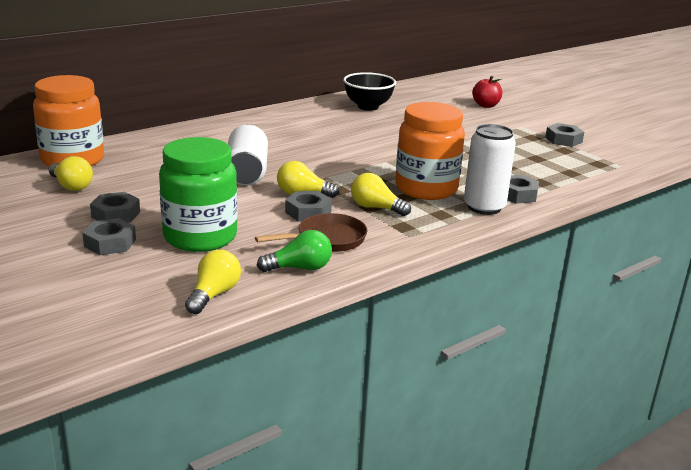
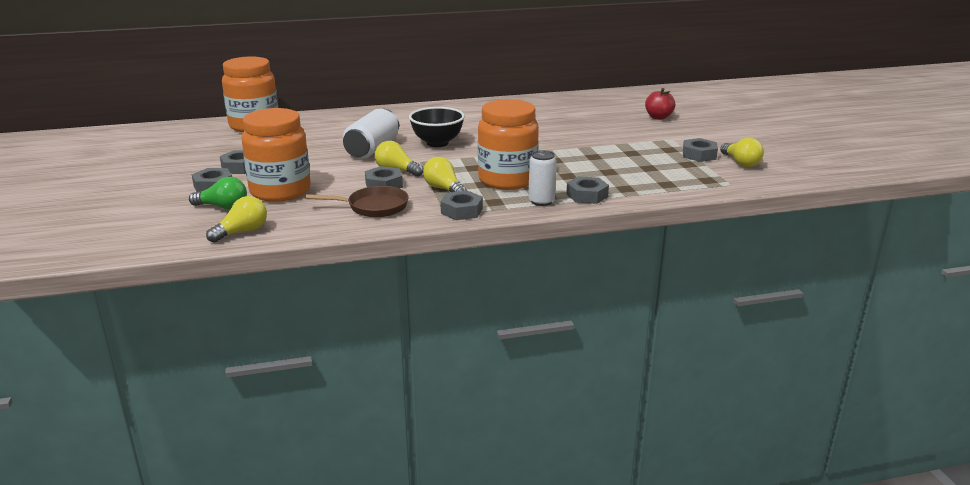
camera: 25 degrees right, 0 degrees up
(71, 186) = (232, 144): yellow light bulb -> yellow light bulb (741, 163)
(200, 237) = (280, 191): green jar -> orange jar
(300, 268) = (326, 224): green light bulb -> green light bulb (223, 207)
(368, 107) = (541, 108): black bowl -> black bowl (437, 143)
(422, 229) = (462, 211): none -> grey nut
(484, 207) = (541, 201): white can -> white can, size x0.66

